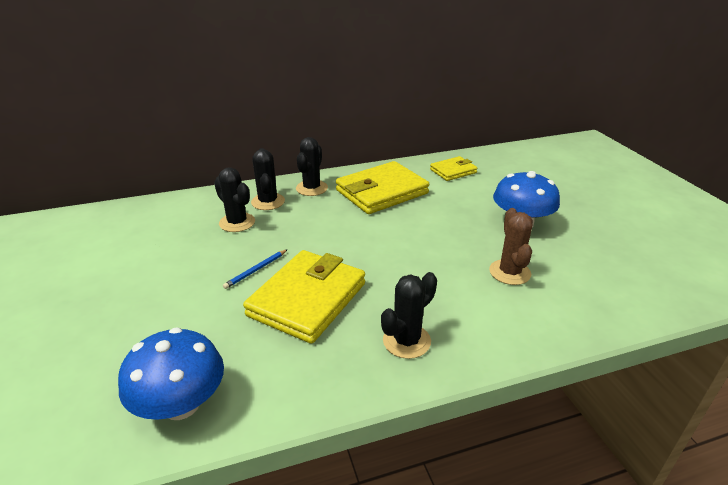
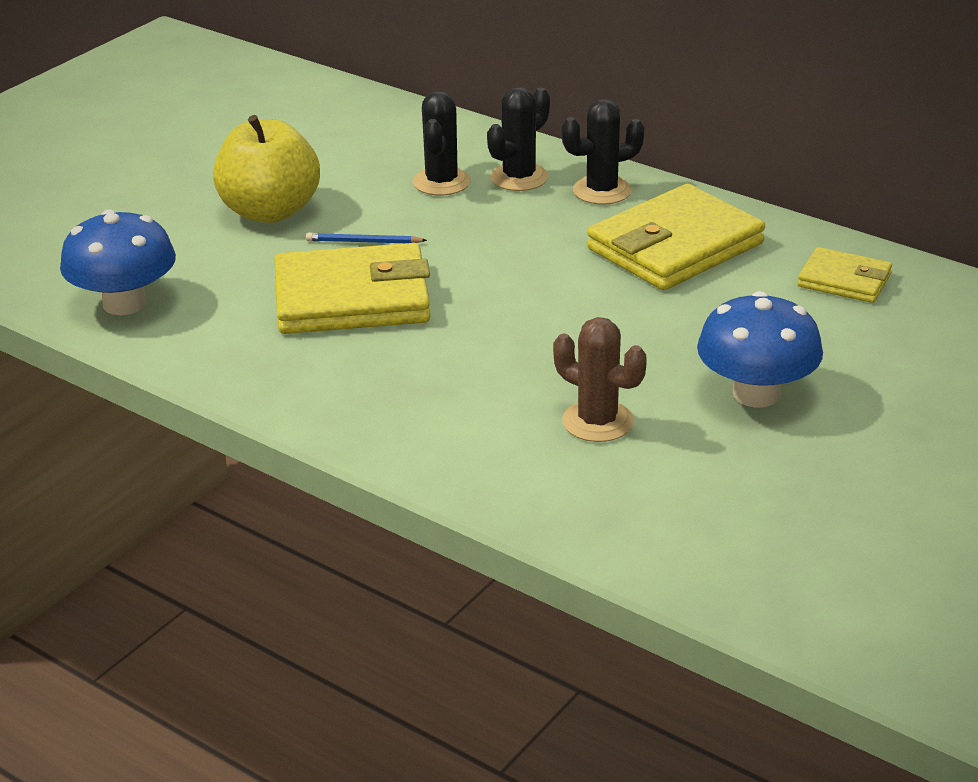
camera: 55 degrees right, 0 degrees up
(173, 288) = (270, 211): none -> yellow apple
(381, 192) = (675, 246): yellow wallet -> yellow wallet turned 60 degrees counterclockwise
(406, 341) = (356, 391): black cactus -> none
(509, 272) = (597, 422): brown cactus -> brown cactus turned 75 degrees clockwise

